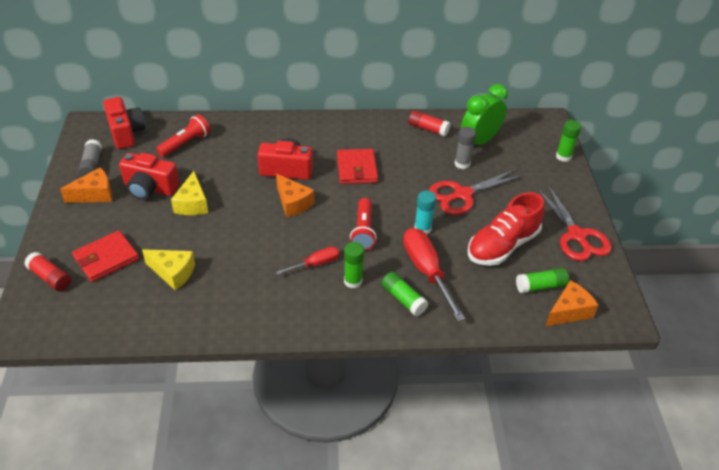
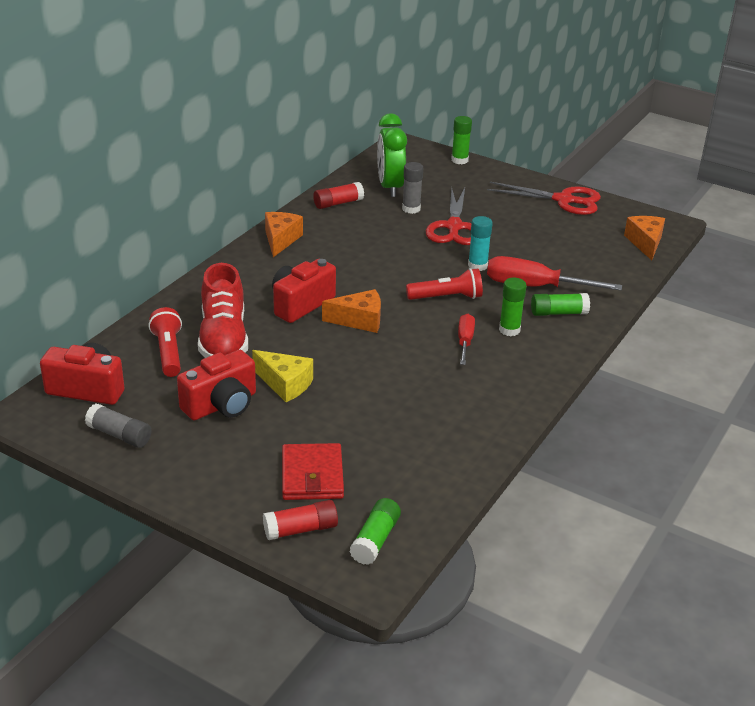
camera: 55 degrees left, 10 degrees down
(95, 194) = (182, 450): orange cheese -> orange cheese (281, 240)
(173, 273) = (386, 435): yellow cheese -> none
(357, 169) = (350, 264): red wallet -> none
(363, 231) = (446, 297): red flashlight -> red flashlight turned 45 degrees counterclockwise
(502, 246) = (541, 237): red shoe -> red shoe (223, 338)
(540, 286) = (606, 242): green glue stick -> green glue stick (375, 540)

